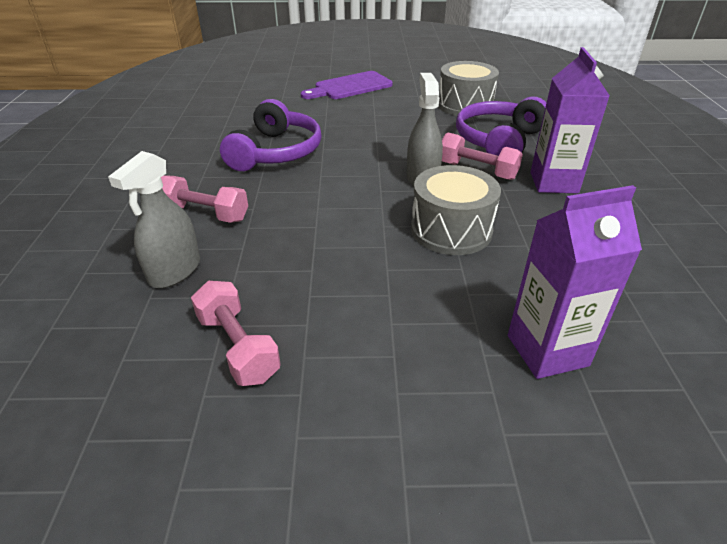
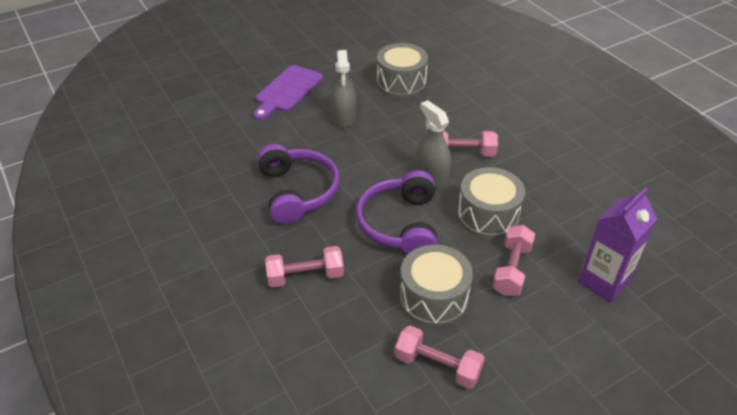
camera: 30 degrees left, 5 degrees up
(175, 271) = (337, 333): grey spray bottle -> grey spray bottle (344, 117)
(307, 280) = (433, 298): none -> grey drum
(430, 289) = (512, 270): none -> pink dumbbell
(499, 141) = (455, 116): purple headphones -> purple headphones (400, 224)
(553, 182) = (520, 145): purple carton -> none

